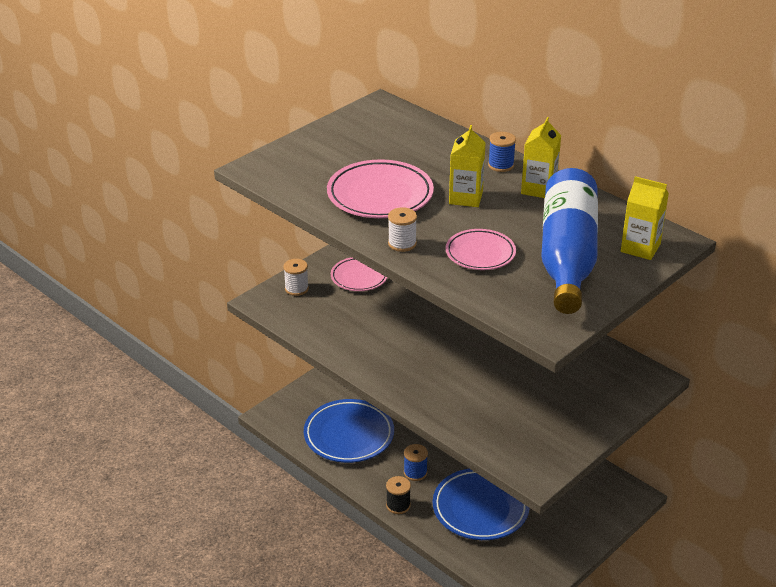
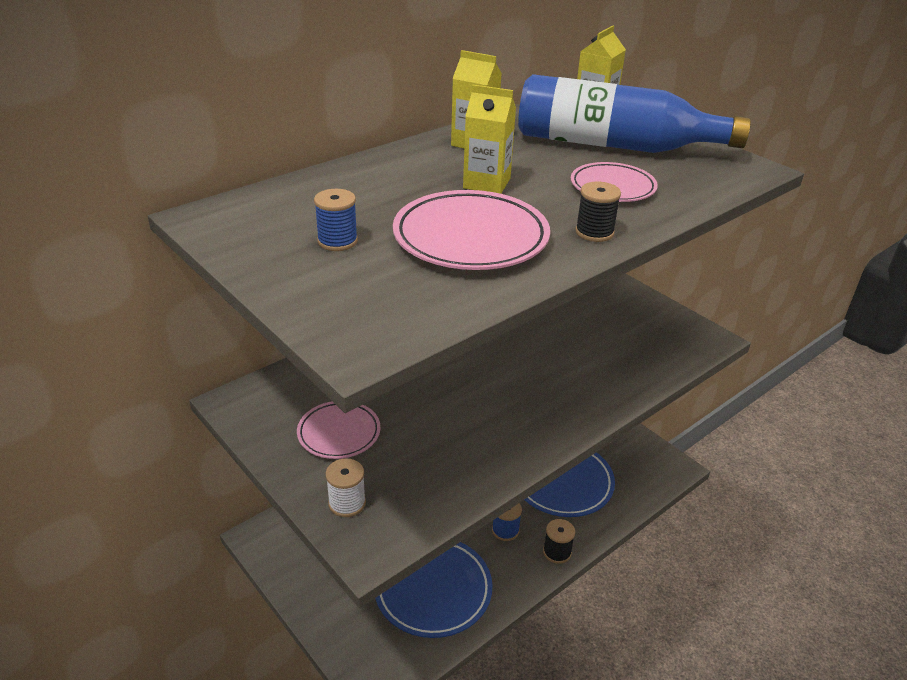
camera: 85 degrees left, 0 degrees up
(402, 244) = (594, 232): white spool -> black spool
(501, 165) = (414, 156): blue spool -> blue spool (337, 241)

